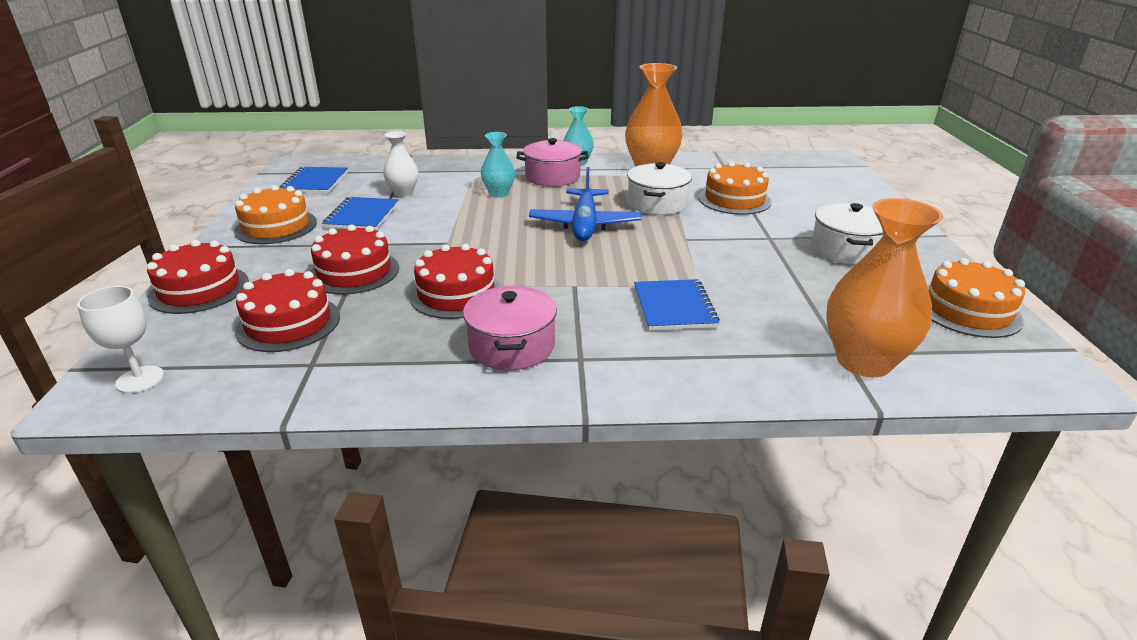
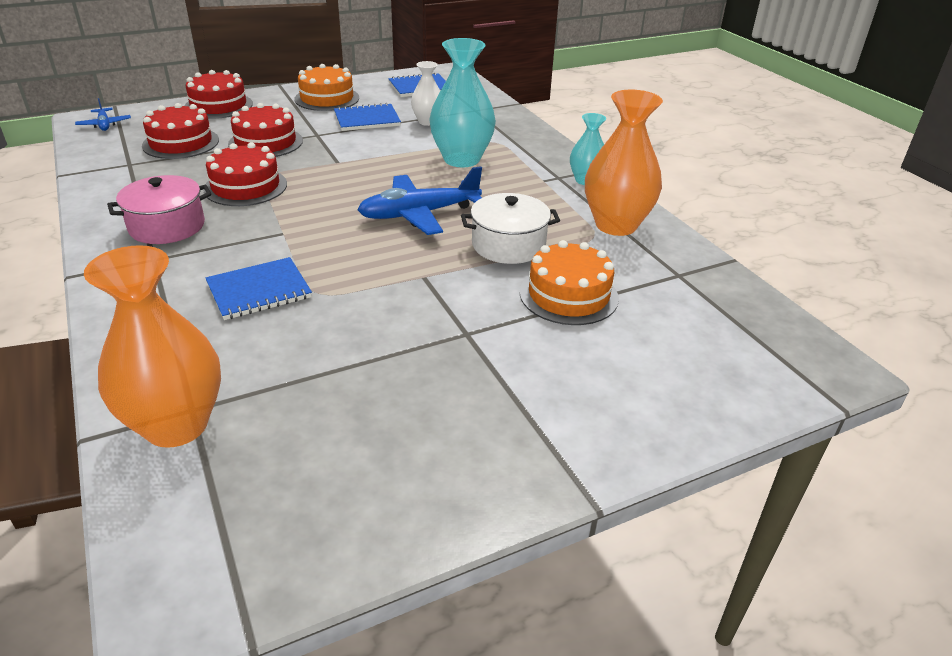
camera: 65 degrees right, 5 degrees up
(140, 379) = (104, 125): white goblet -> blue plane
(499, 193) = (461, 159): turquoise vase -> turquoise vase, size x1.79
(552, 177) = (529, 175): pink pot -> none
(846, 250) = (469, 399): white pot -> none
(968, 310) = (332, 523): orange cake -> none

